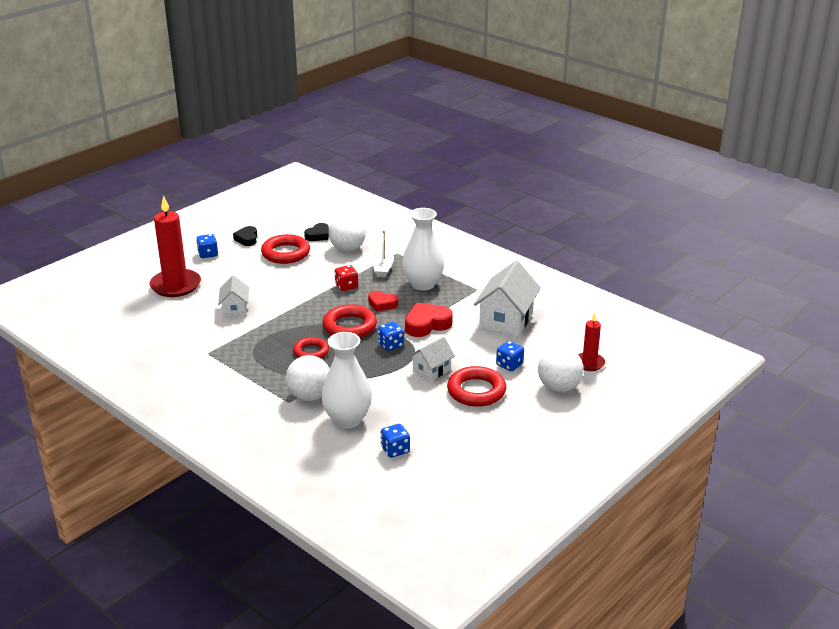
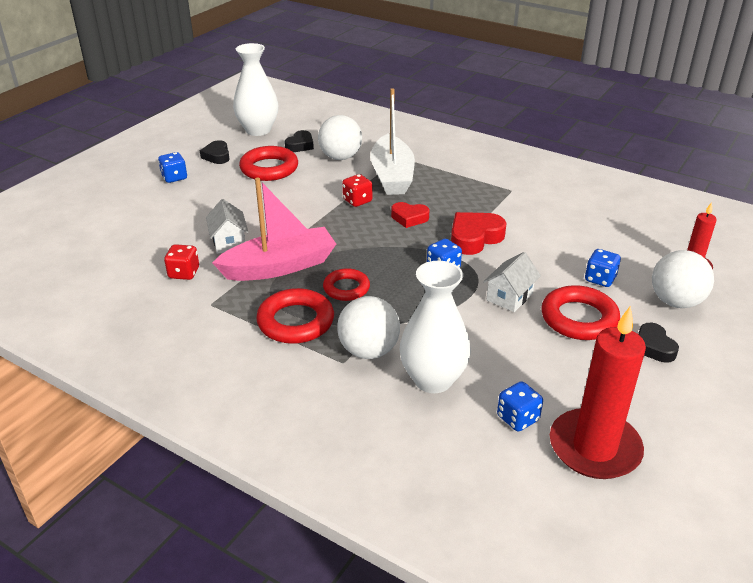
camera: 10 degrees left, 5 degrees up
(175, 285) = (144, 219): red candle -> red candle (594, 447)
(194, 329) = (184, 273): none -> red dice
(267, 331) = (279, 266): none -> pink boat
(349, 326) = (382, 250): red ring -> red ring (295, 321)
(383, 268) = (392, 176): white boat -> white boat, size x1.82
(423, 284) = (446, 190): white vase -> white vase (258, 130)
(506, 321) = (565, 224): white house -> none
(521, 416) = (653, 347): none -> black heart

